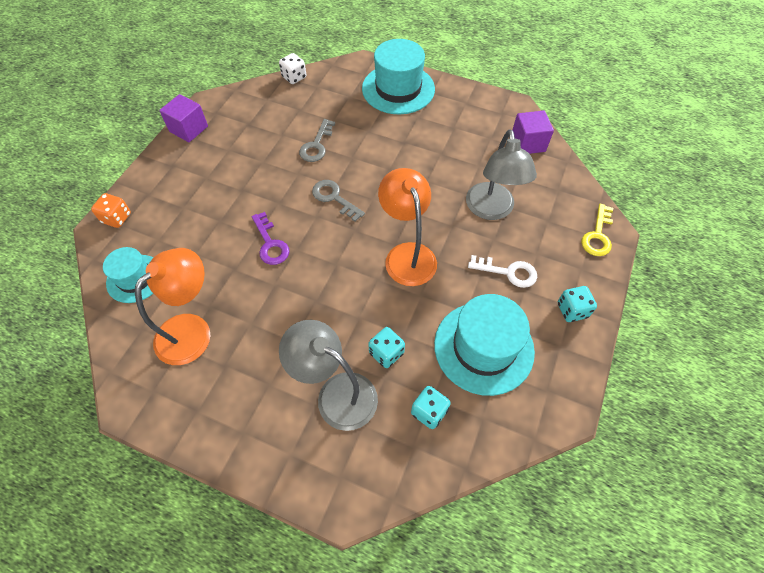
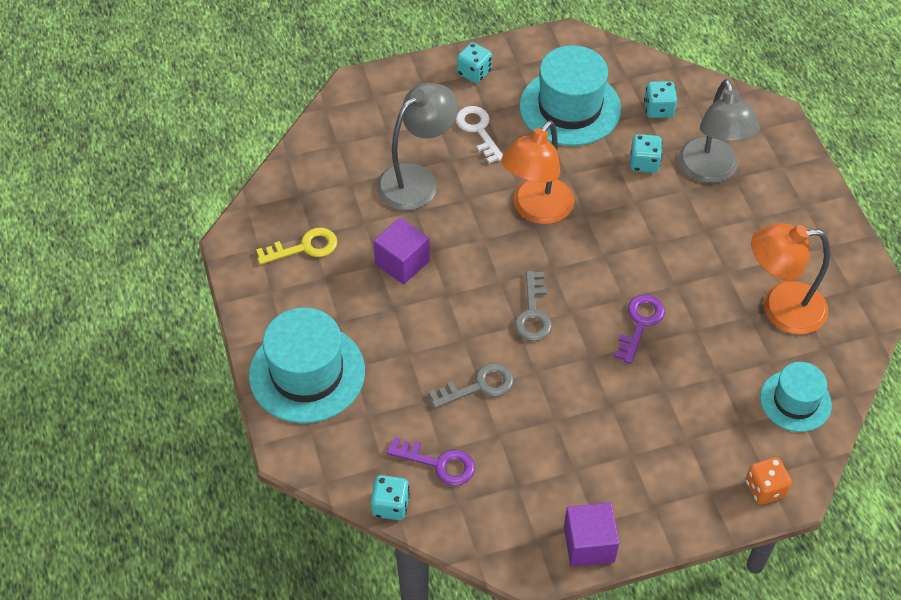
camera: 130 degrees left, 5 degrees down
(294, 77) = (390, 505): white dice -> turquoise dice
(294, 104) = (438, 463): none -> purple key
(528, 143) = (289, 200): purple cube -> purple cube (402, 262)
(597, 235) = (370, 91): yellow key -> yellow key (304, 247)

